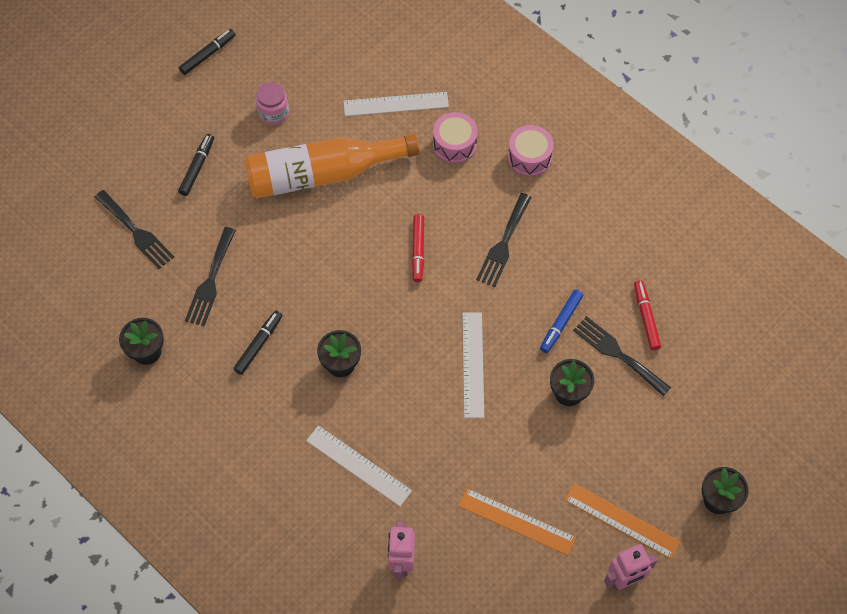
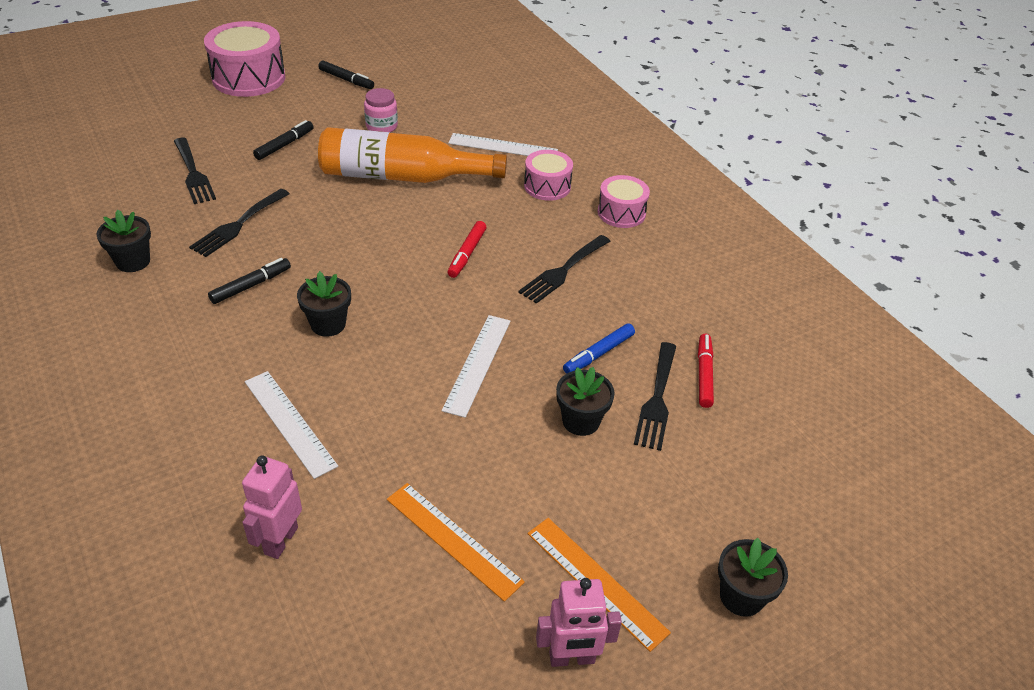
camera: 15 degrees right, 20 degrees down
(112, 83) = (249, 78): none -> pink drum
(208, 55) = (346, 80): black marker -> black marker turned 60 degrees clockwise
(618, 354) = (657, 400): black fork -> black fork turned 135 degrees counterclockwise

